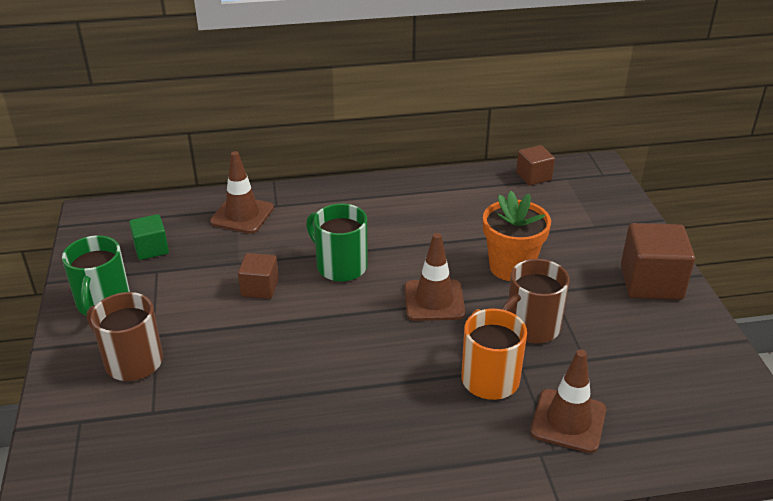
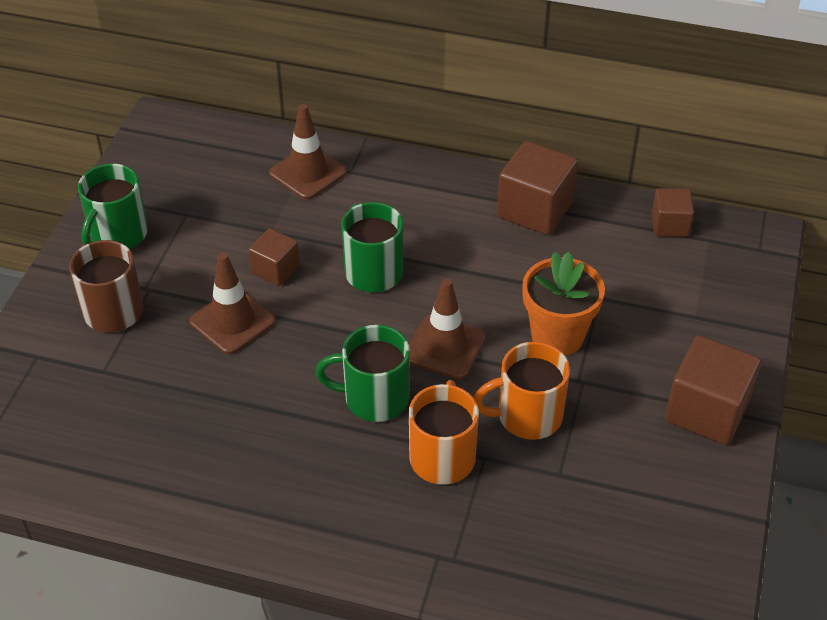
camera: 25 degrees right, 10 degrees up
(151, 249) = (195, 185): green cube -> none
(404, 354) = (374, 398): none -> green mug
(433, 192) = (535, 209): none -> brown cube
(531, 327) = (527, 416): brown mug -> orange mug
(568, 421) = (491, 534): brown traffic cone -> brown traffic cone (232, 321)

